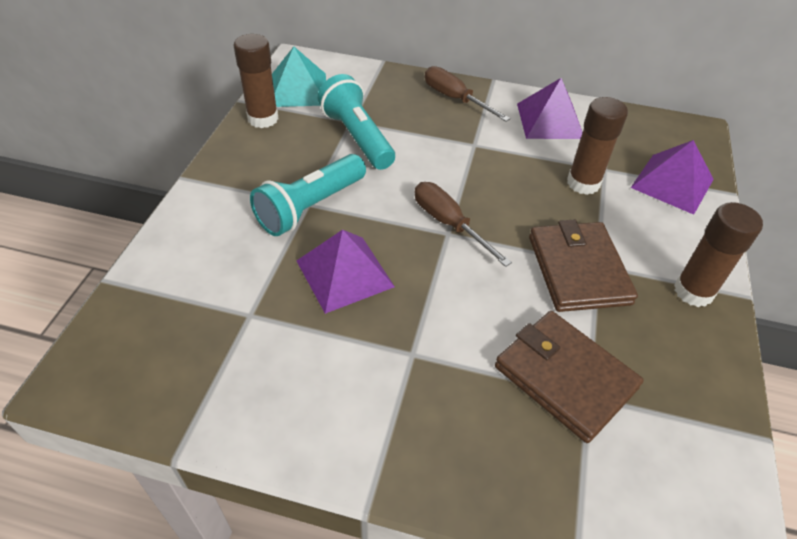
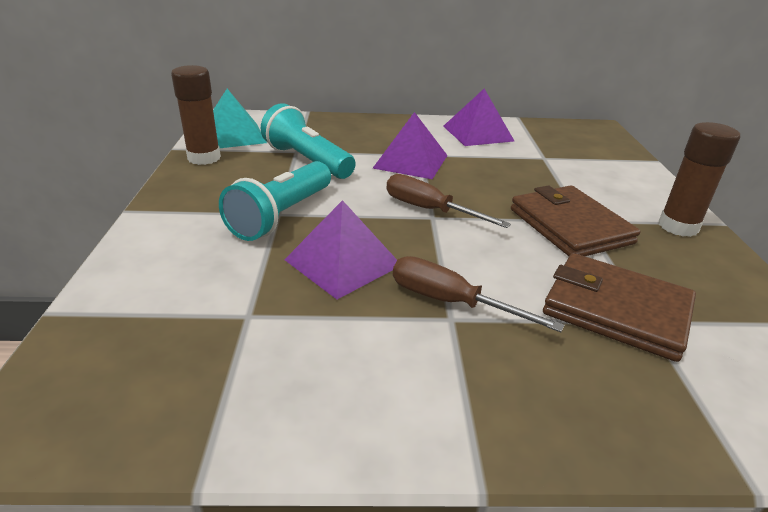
camera: 15 degrees left, 15 degrees down
(455, 99) = (387, 128): brown screwdriver -> brown screwdriver (451, 302)
(583, 183) = (532, 168): brown glue stick -> none
(672, 183) = (605, 160): purple pyramid -> purple pyramid (410, 161)

